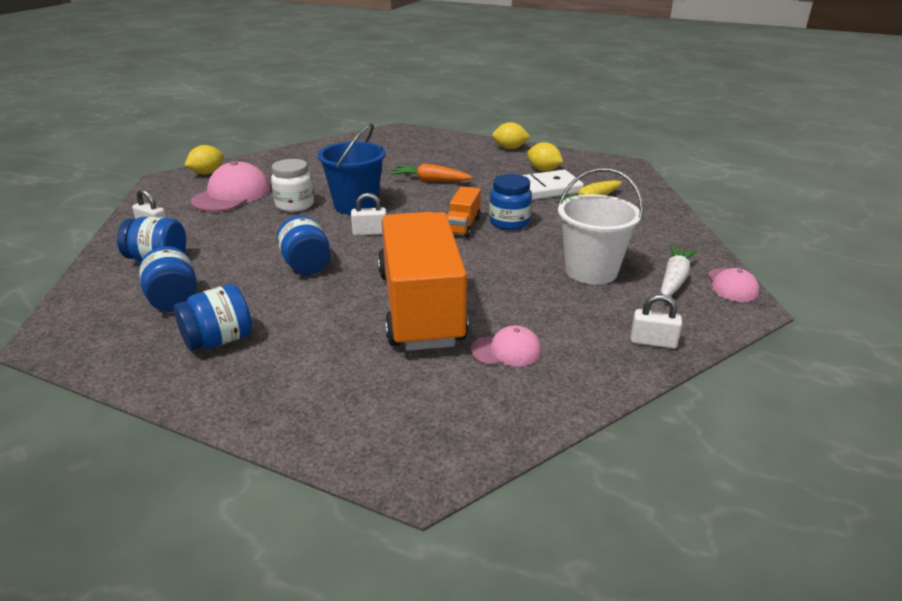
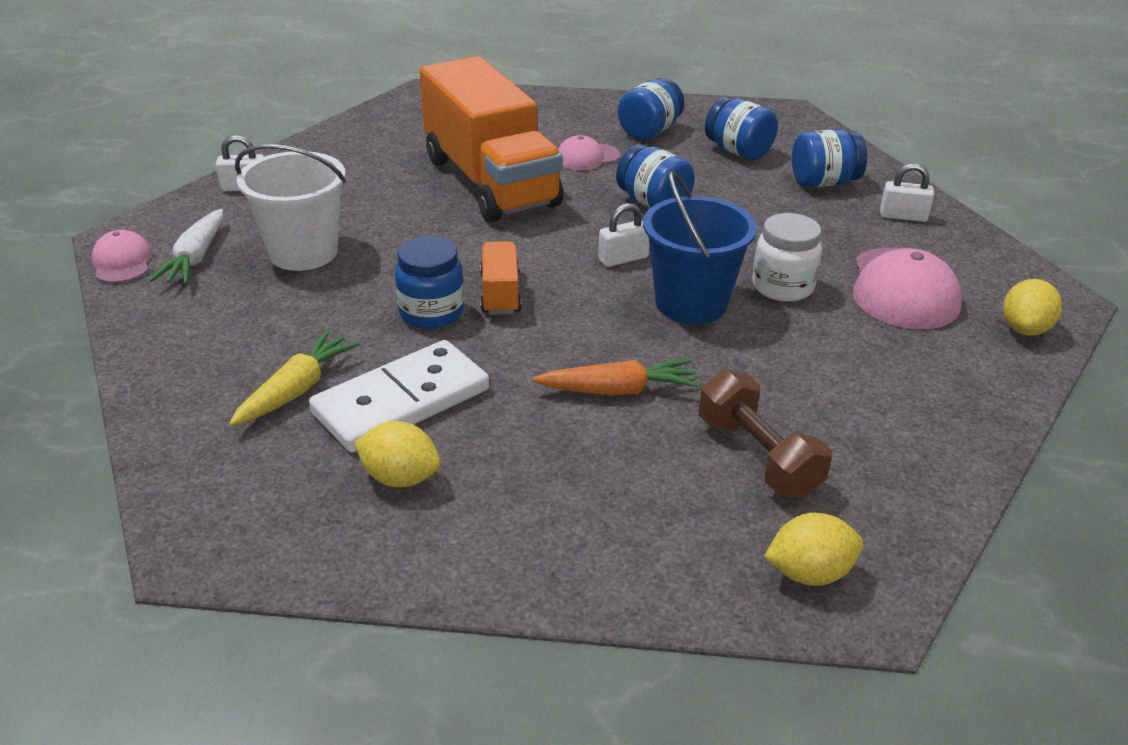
camera: 160 degrees right, 5 degrees up
(392, 157) = (757, 456): none -> brown dumbbell
(506, 350) = (388, 160): pink cap -> pink cap (587, 157)
(510, 148) = (507, 566): yellow lemon -> yellow lemon (809, 573)

